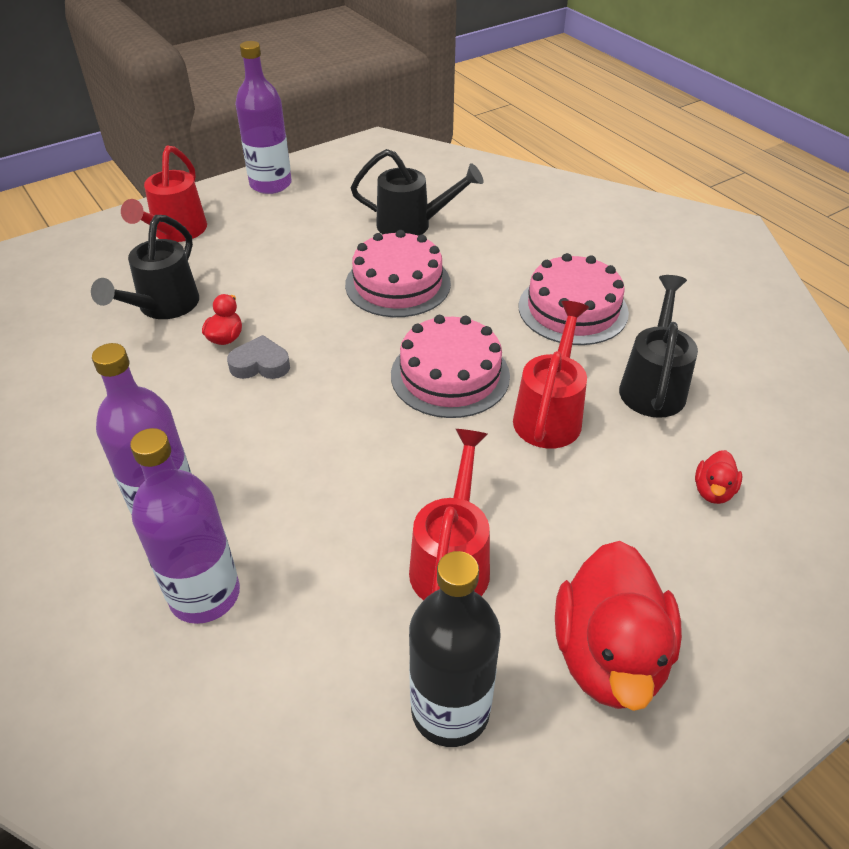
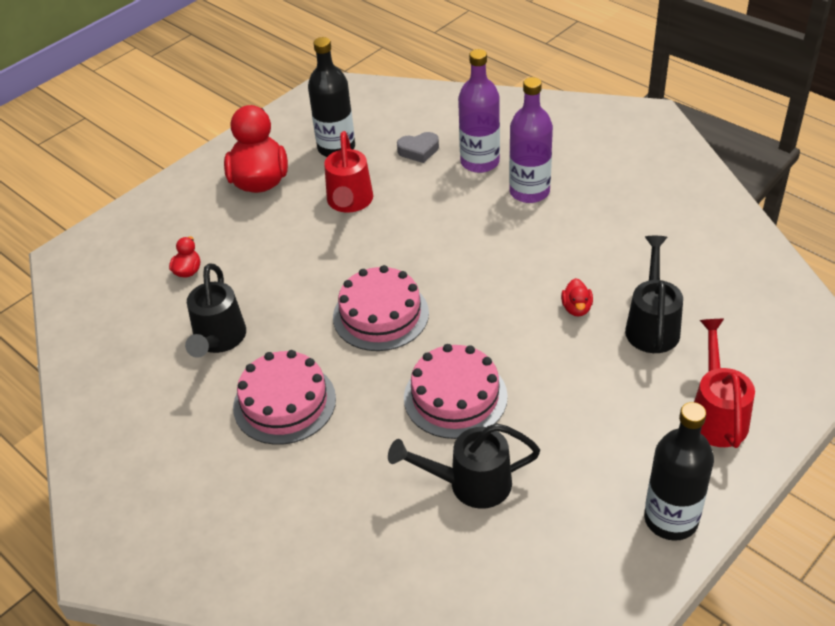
camera: 170 degrees right, 0 degrees up
(260, 364) = (533, 292): grey heart -> grey heart (419, 150)
(270, 184) = (671, 519): purple bottle -> black bottle
(549, 414) = (299, 300): red watering can -> none

